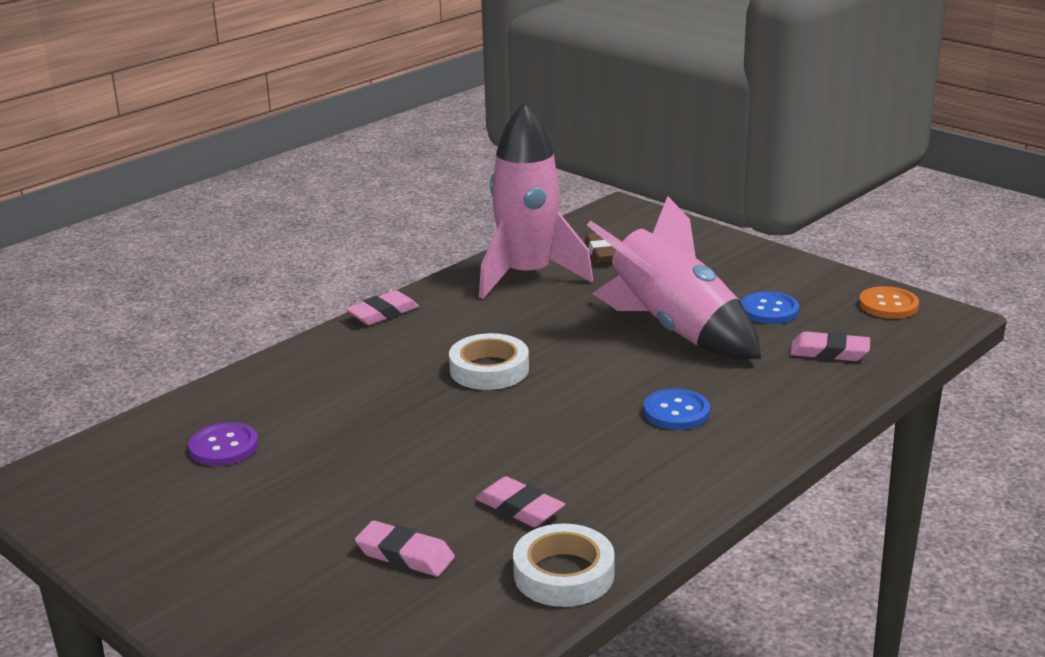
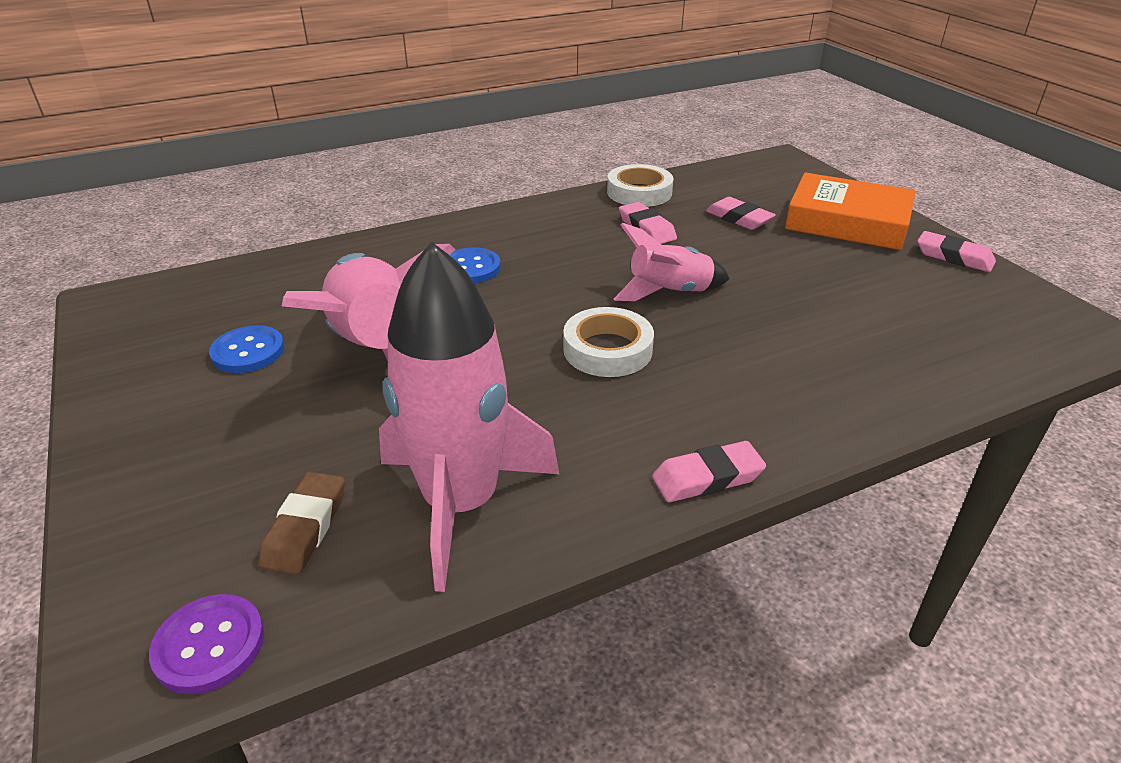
camera: 160 degrees left, 10 degrees up
(224, 447) = (897, 325): purple button -> purple button (209, 645)
(252, 585) = (847, 222): none -> orange book
(457, 430) = (669, 293): none -> pink rocket
(829, 352) = (272, 289): pink eraser -> pink eraser (954, 257)
(888, 305) = (129, 326): orange button -> none

